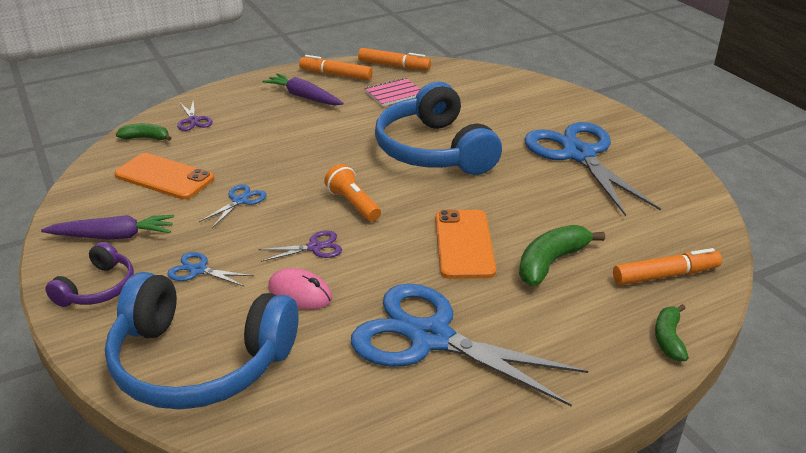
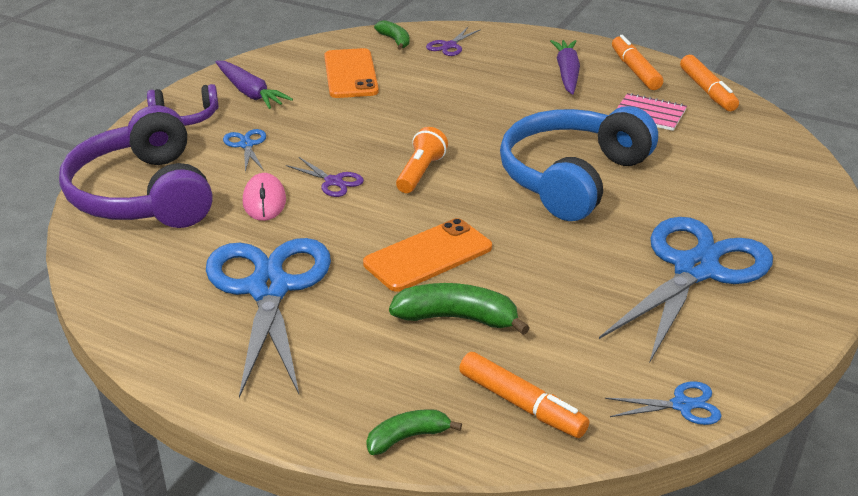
camera: 55 degrees right, 0 degrees up
(199, 361) = (143, 194): blue headphones -> purple headphones
(240, 201) = (358, 120): blue scissors -> blue scissors (682, 405)

